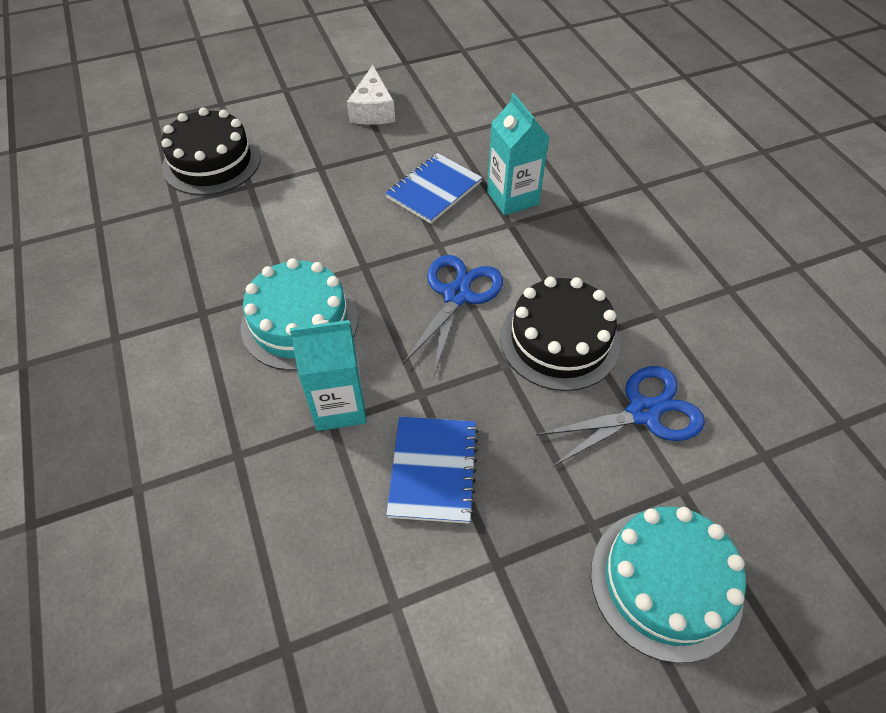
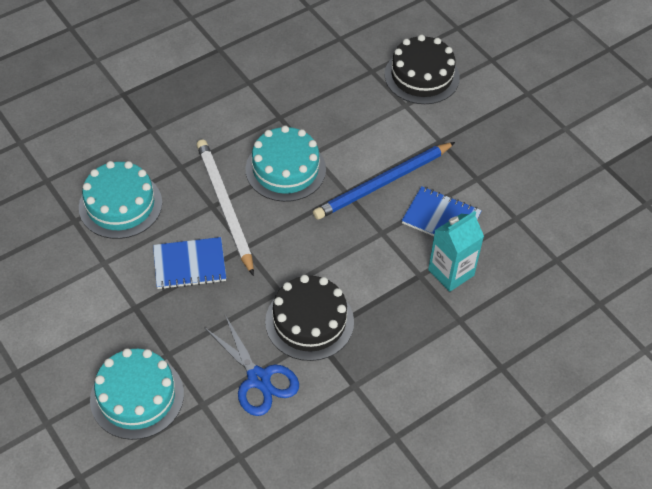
camera: 75 degrees right, 0 degrees up
(280, 560) = (120, 205): none -> turquoise cake
(339, 406) = (225, 207): turquoise carton -> white pencil
(363, 228) = (383, 183): none -> blue pencil
(373, 110) = (525, 157): white cheese -> none
(457, 295) = (334, 252): blue scissors -> none

